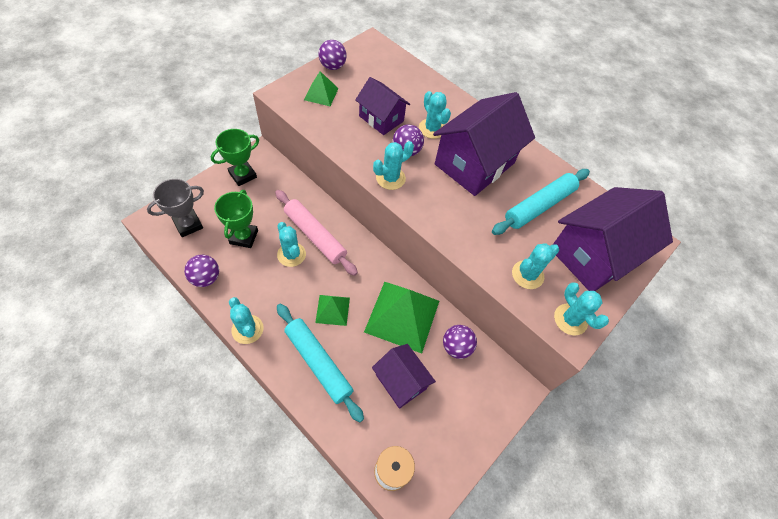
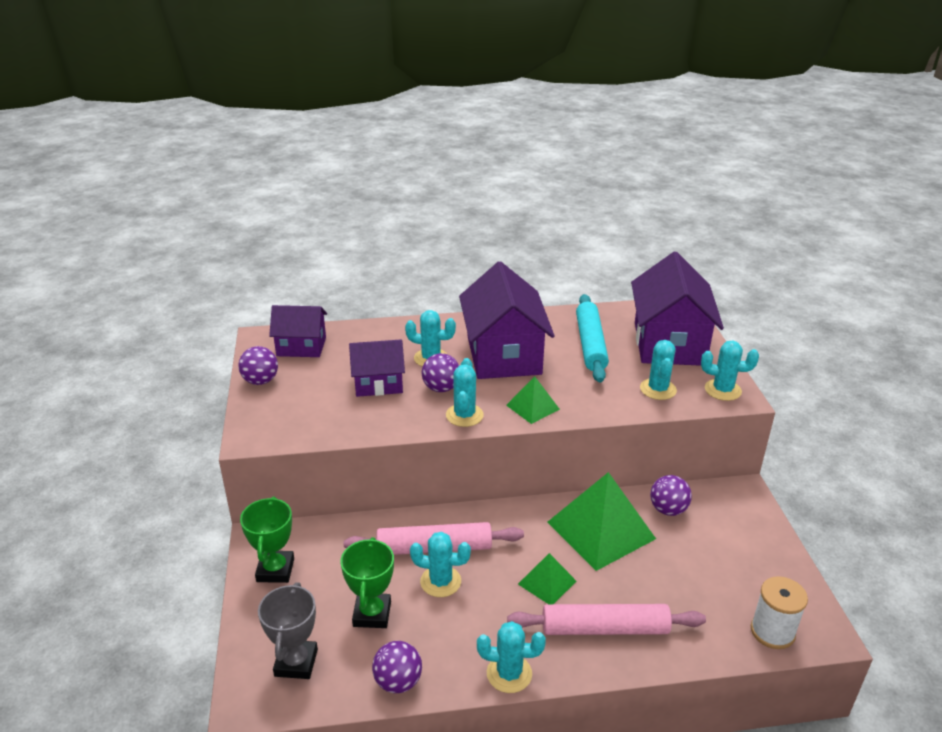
camera: 45 degrees left, 25 degrees down
(244, 237) = (372, 614): green trophy -> green trophy turned 45 degrees clockwise
(318, 363) = (604, 628): turquoise rolling pin -> pink rolling pin
(321, 94) = (290, 408): green pyramid -> green pyramid (533, 407)
(401, 381) = (676, 571): purple house -> purple house (301, 346)

